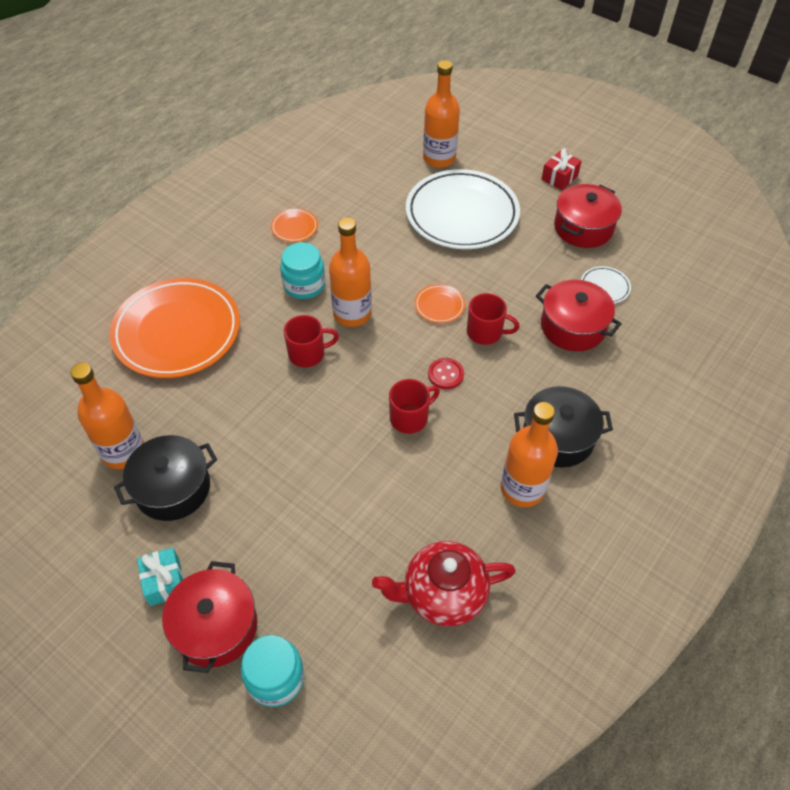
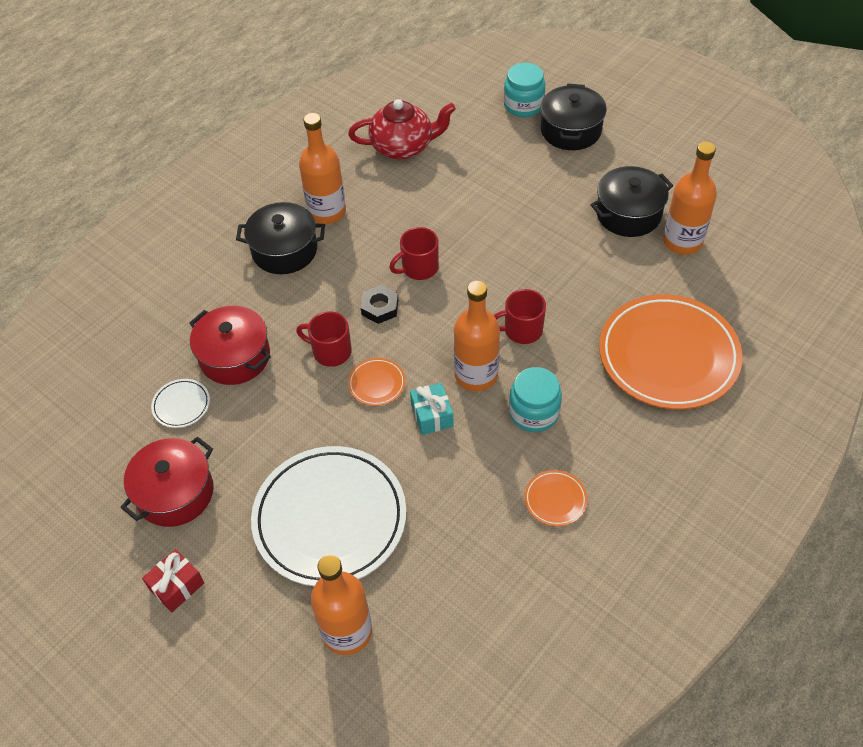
camera: 175 degrees left, 0 degrees up
(165, 581) = (616, 154): turquoise gift -> turquoise gift (432, 415)
(216, 626) = (571, 130): red pot -> black pot
(445, 374) = (380, 307): red button -> black nut

